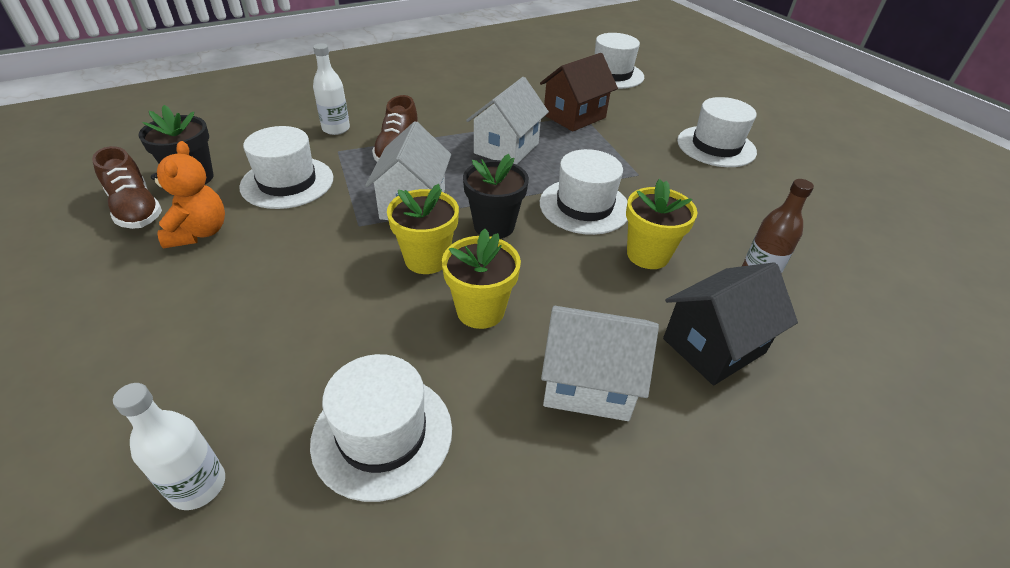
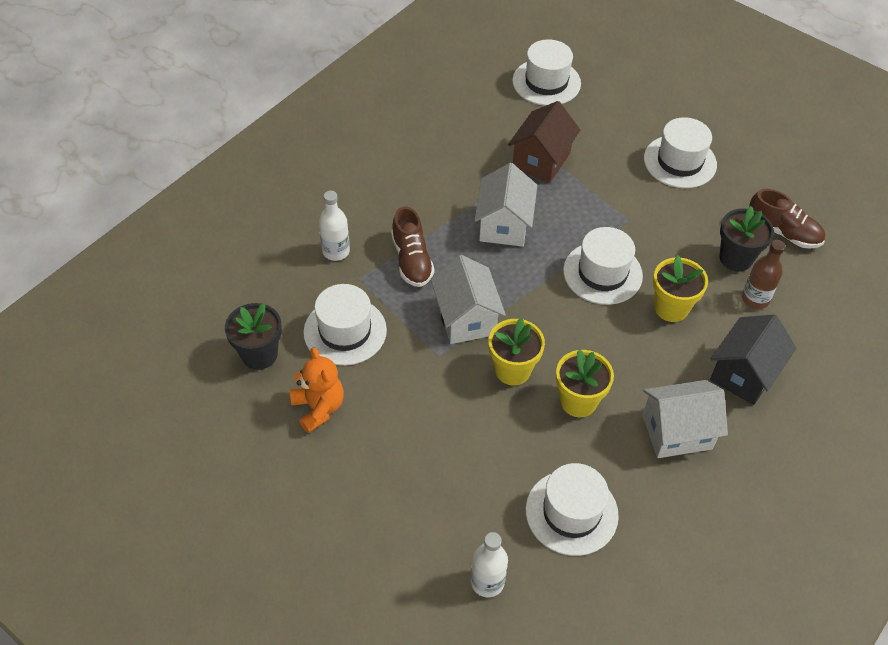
camera: 20 degrees left, 10 degrees up
(136, 209) = (244, 404): brown shoe -> brown shoe (783, 232)
(494, 226) = (543, 319): black flower pot -> black flower pot (736, 258)

